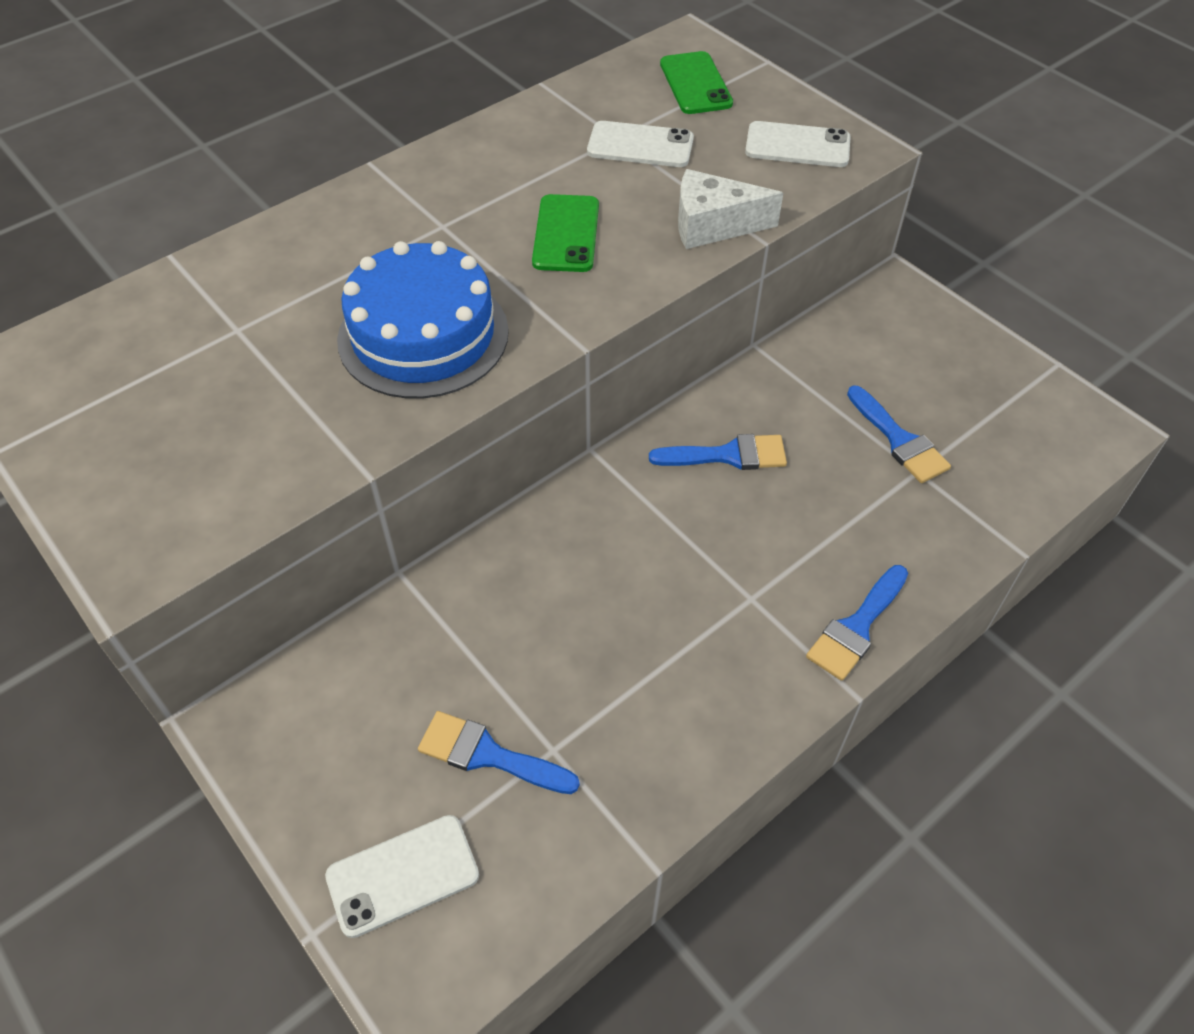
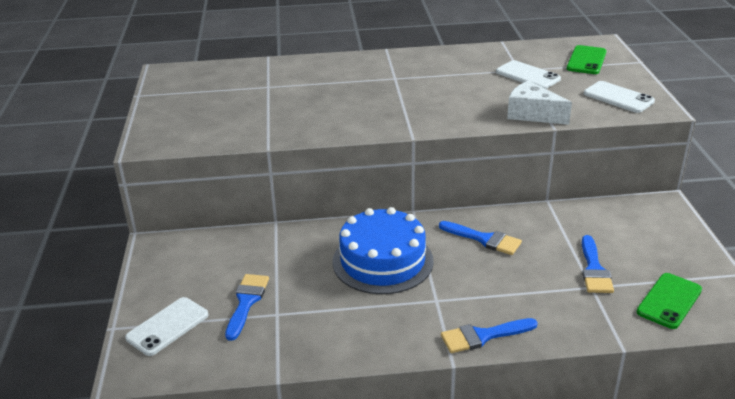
camera: 35 degrees right, 20 degrees down
(402, 875) = (167, 326): white phone -> white phone turned 60 degrees counterclockwise
(423, 335) = (343, 111): blue cake -> blue cake (382, 261)
(488, 755) = (246, 302): blue brush -> blue brush turned 45 degrees clockwise
(566, 234) = (451, 96): green phone -> green phone (669, 301)

